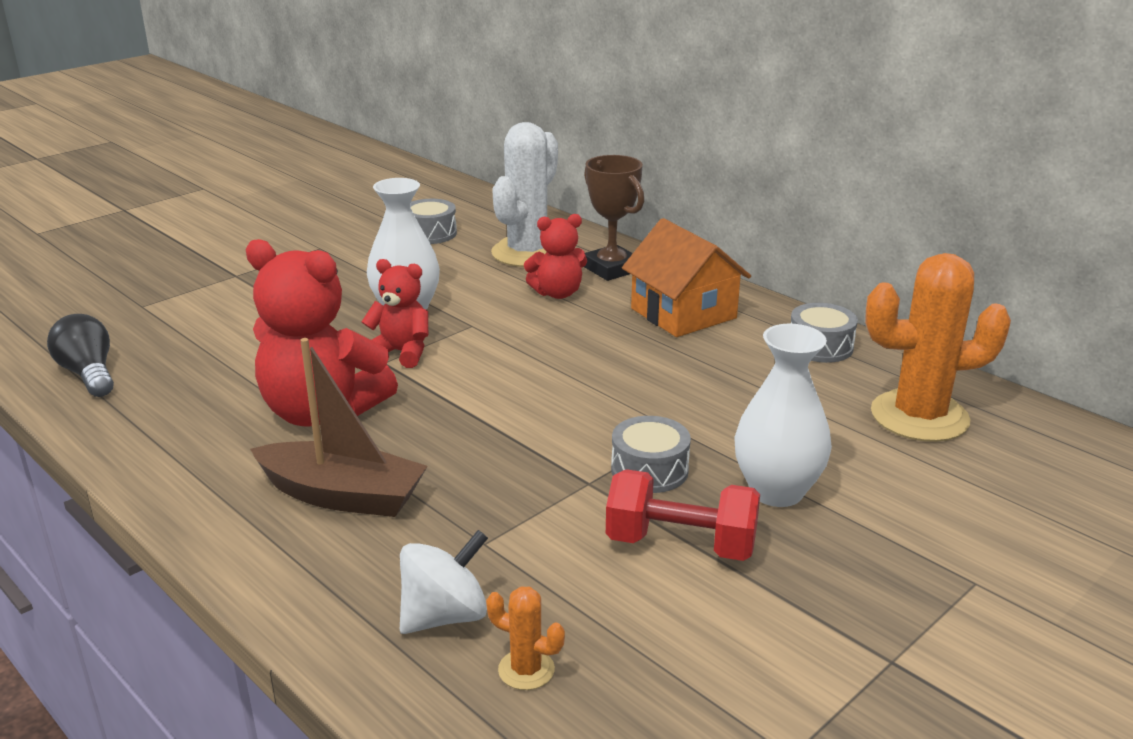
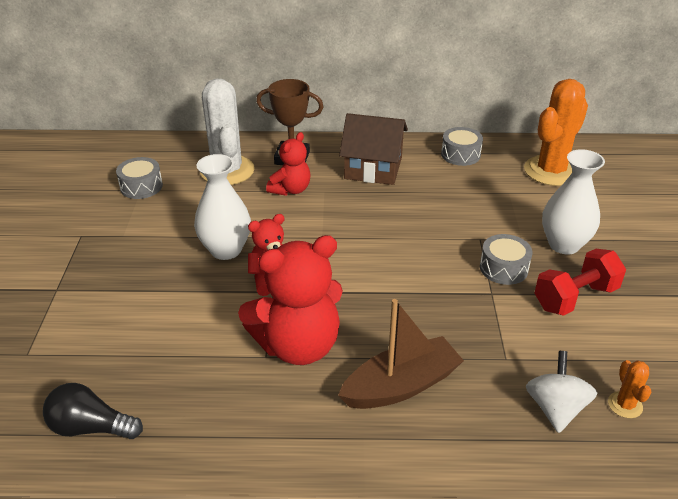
camera: 45 degrees left, 10 degrees up
(526, 670) = (625, 405): orange cactus -> orange cactus turned 75 degrees counterclockwise
(683, 313) = (373, 168): orange house -> brown house

